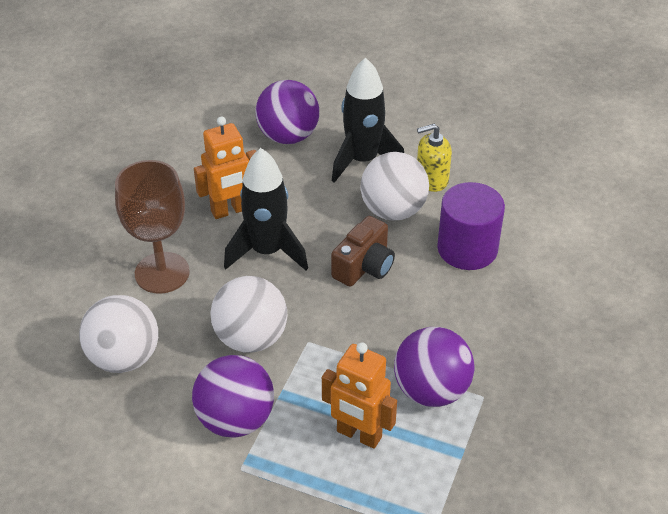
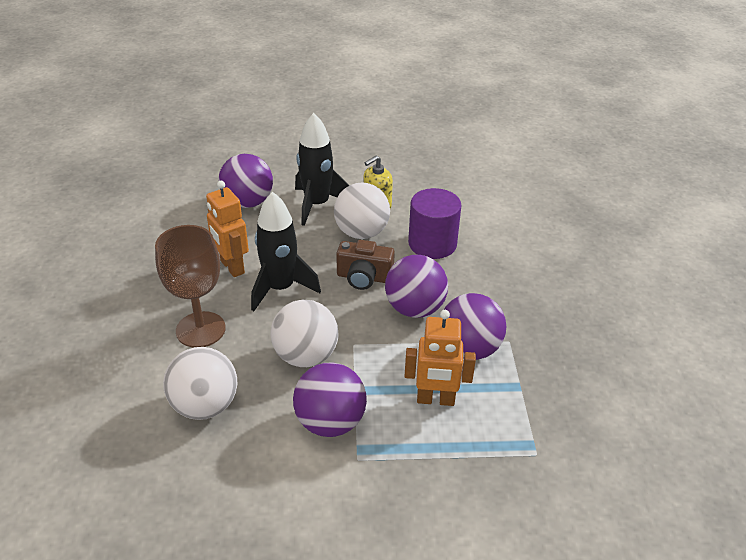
camera: 25 degrees left, 5 degrees down
(230, 210) = (232, 267): orange robot -> orange robot turned 105 degrees clockwise
(364, 266) = (364, 277): brown camera -> brown camera turned 90 degrees clockwise
(399, 322) = (414, 308): none -> purple ball

